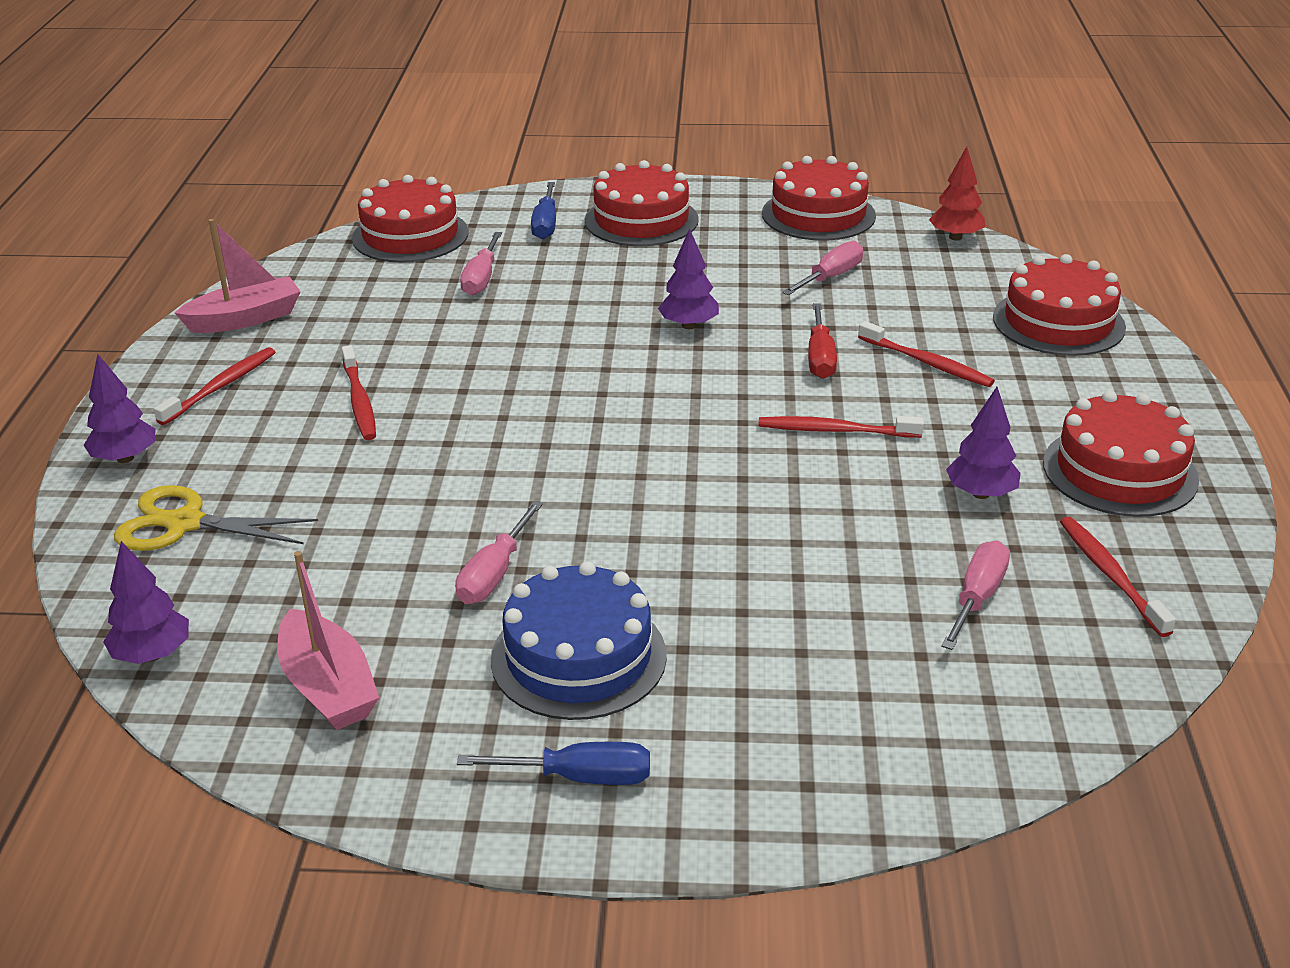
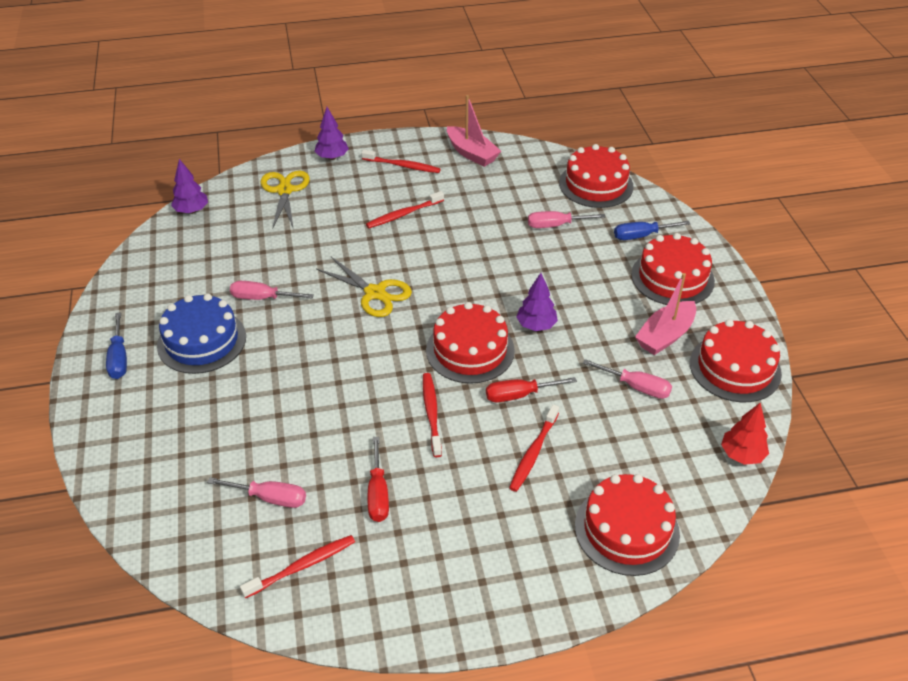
camera: 75 degrees right, 10 degrees up
(328, 687) = (174, 266): pink boat -> pink boat (665, 336)
(547, 451) = (375, 293): none -> yellow scissors
(981, 493) = (378, 493): purple tree -> red screwdriver
(1120, 471) = (423, 571): red cake -> red cake (470, 350)

